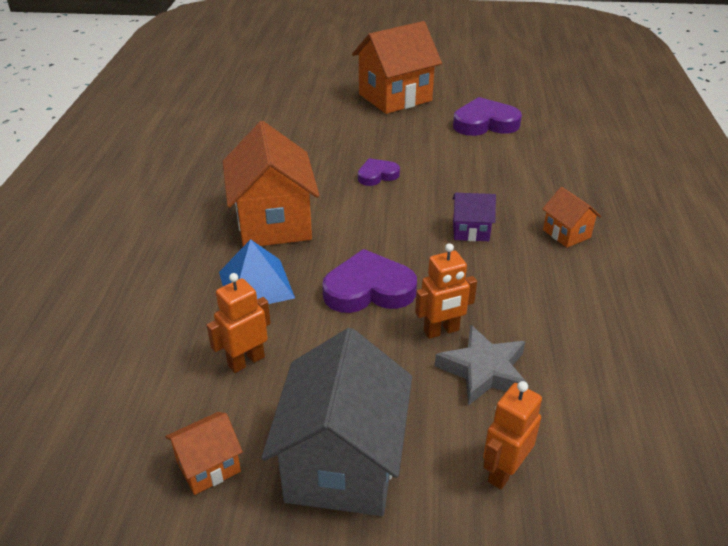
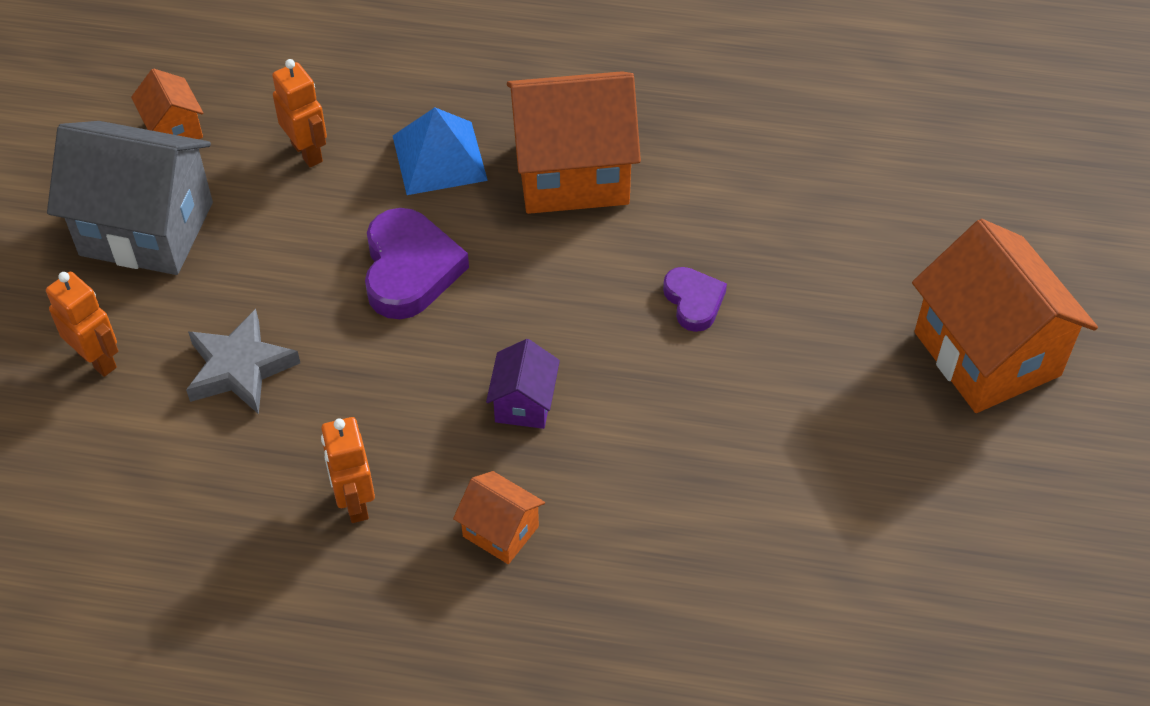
camera: 95 degrees right, 15 degrees up
(441, 331) = (316, 336): orange robot -> orange robot (354, 502)
(485, 123) = (879, 488): purple heart -> none
(566, 233) = (500, 531): orange house -> orange house turned 60 degrees clockwise

